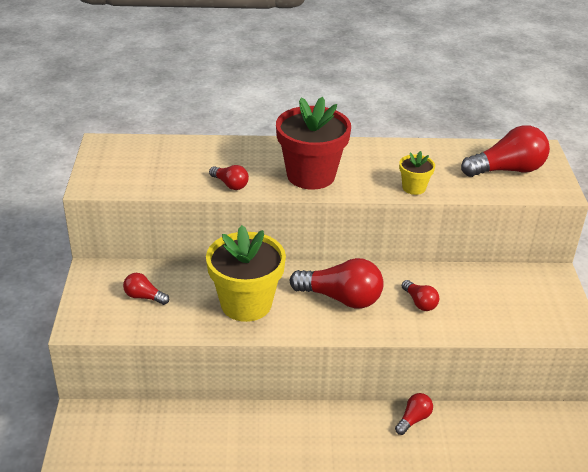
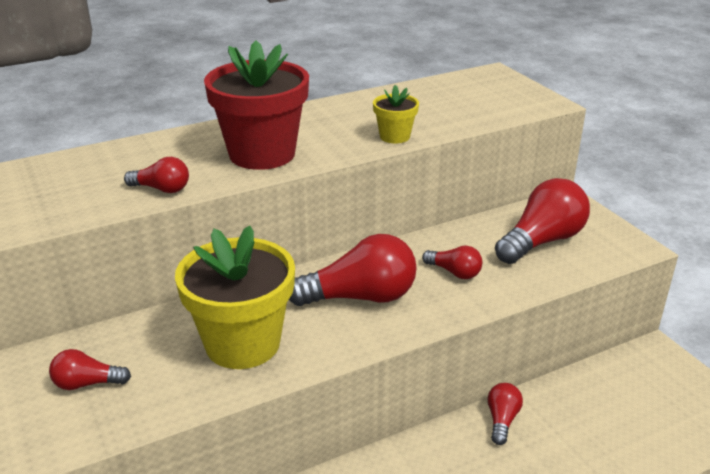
camera: 25 degrees left, 5 degrees down
(507, 170) = (477, 97): red light bulb -> red light bulb (541, 241)

